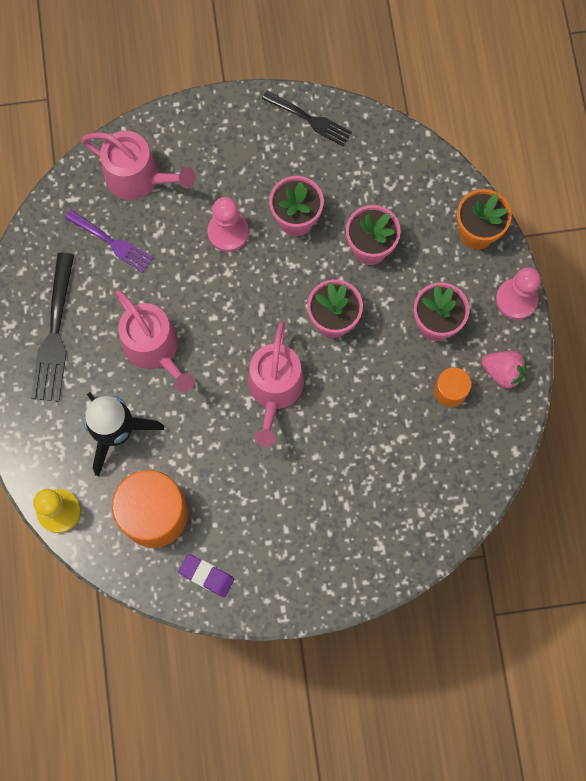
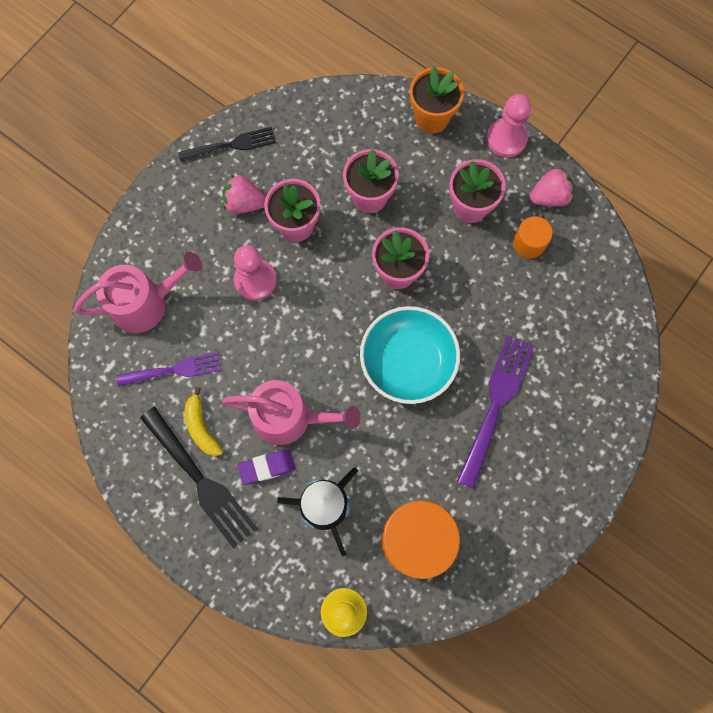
camera: 45 degrees left, 0 degrees up
(91, 299) = (202, 427): none -> yellow banana
(206, 576) = (501, 546): purple eraser -> purple eraser (267, 467)
(274, 389) = (408, 361): pink watering can -> turquoise bowl
(276, 170) = (244, 203): none -> pink strawberry
(304, 479) = (496, 404): none -> purple fork

